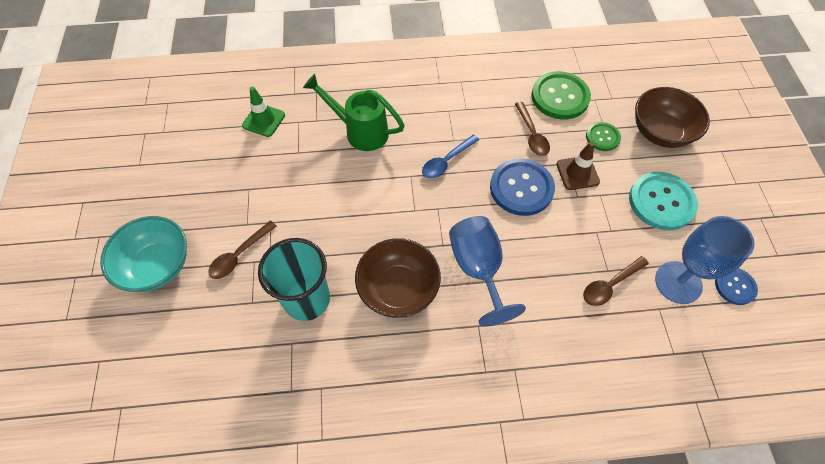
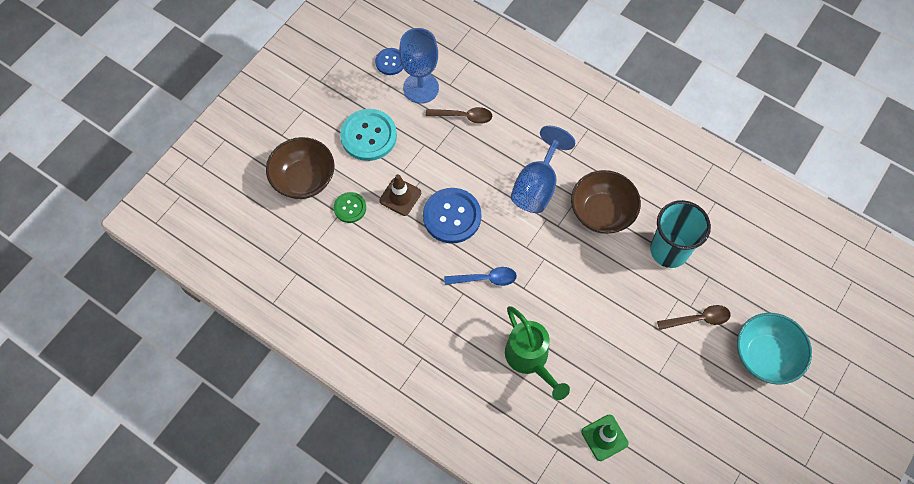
camera: 140 degrees left, 5 degrees up
(532, 134) = (399, 251): brown spoon -> none
(560, 97) = (340, 265): green button -> none

